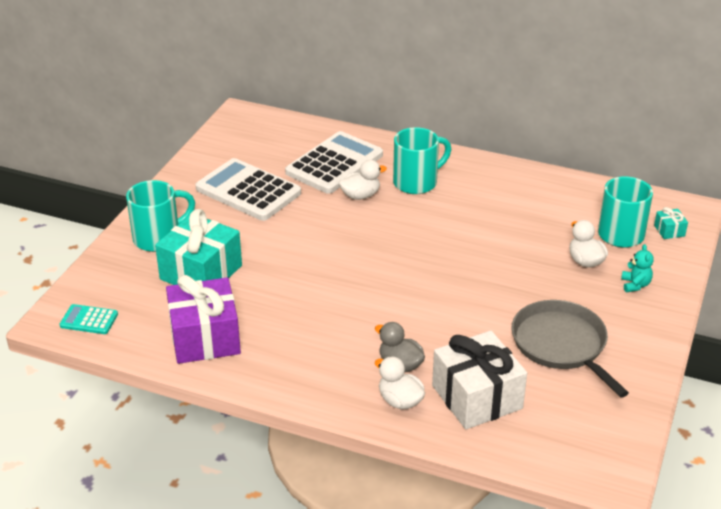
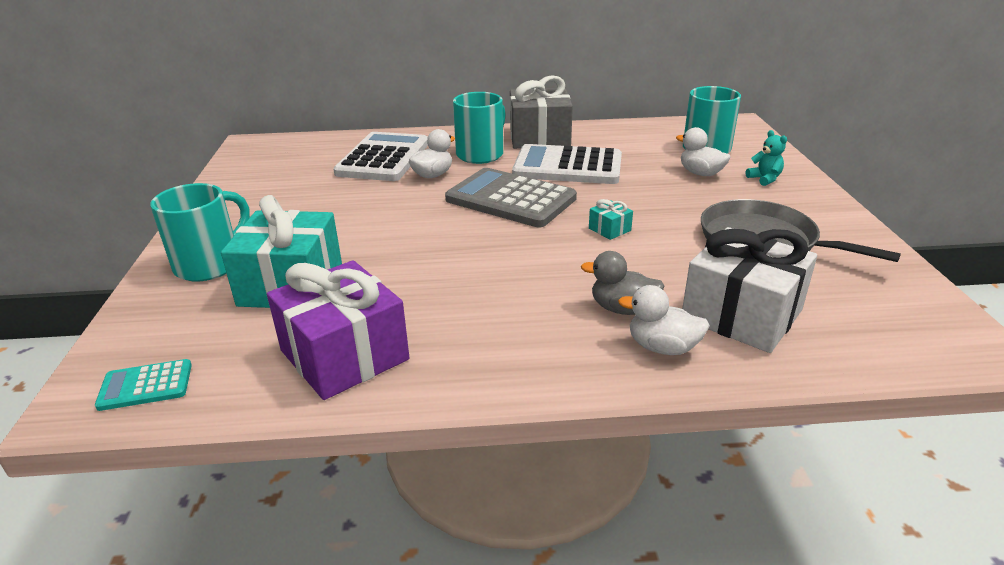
camera: 25 degrees left, 5 degrees down
(248, 191) = (301, 197): white calculator -> white calculator (567, 166)
(402, 241) = (510, 199): none -> grey calculator
(483, 176) = (539, 138): none -> grey gift
(669, 230) = (740, 138): turquoise gift -> turquoise gift (609, 229)

